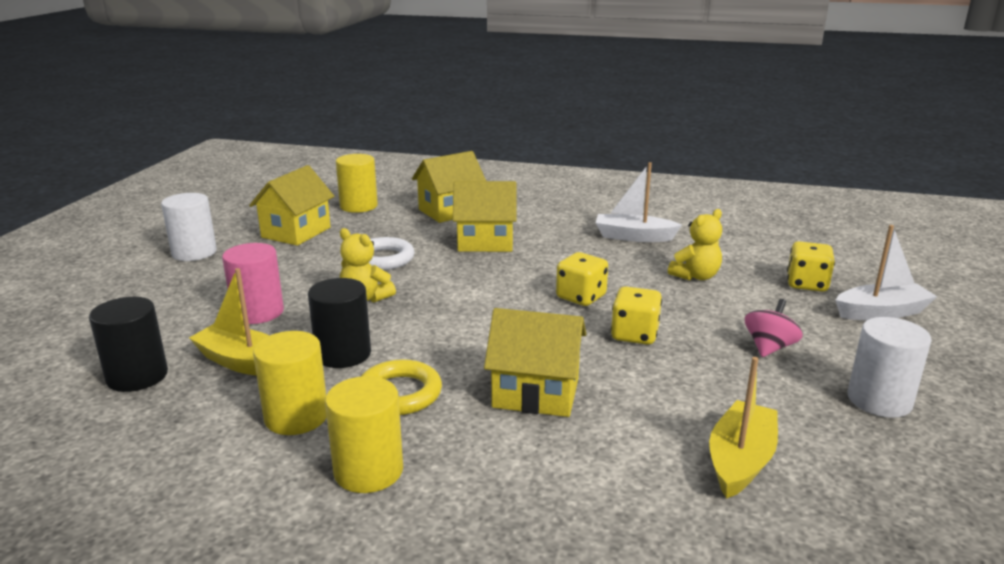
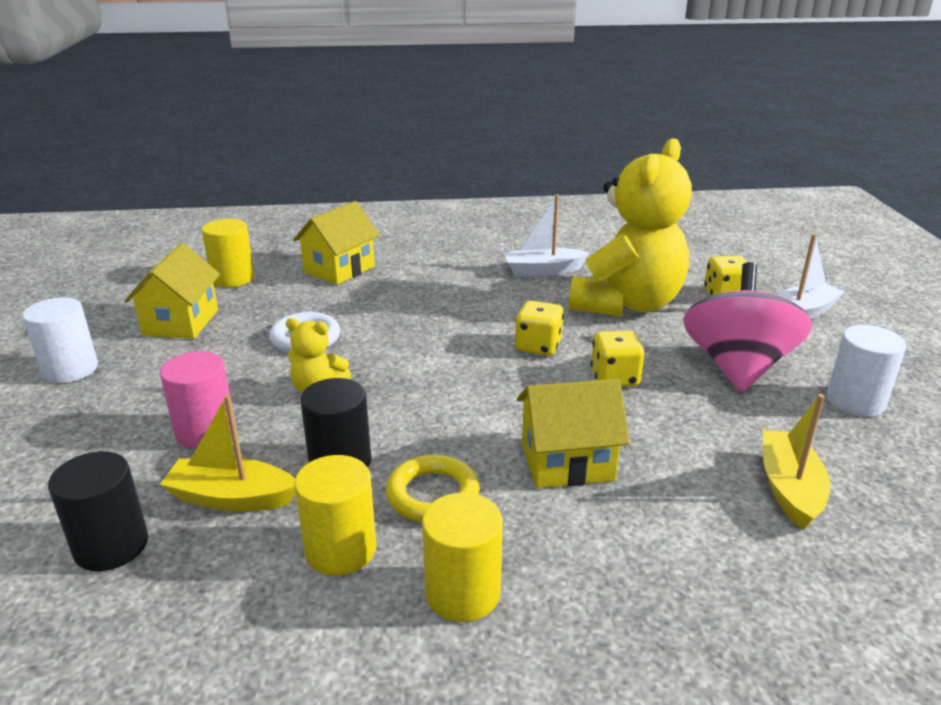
camera: 20 degrees left, 5 degrees up
(485, 242) = (401, 300): yellow house -> none
(696, 276) = (627, 304): yellow teddy bear -> yellow teddy bear, size x2.31
(769, 347) = (737, 367): pink spinning top -> pink spinning top, size x2.17

